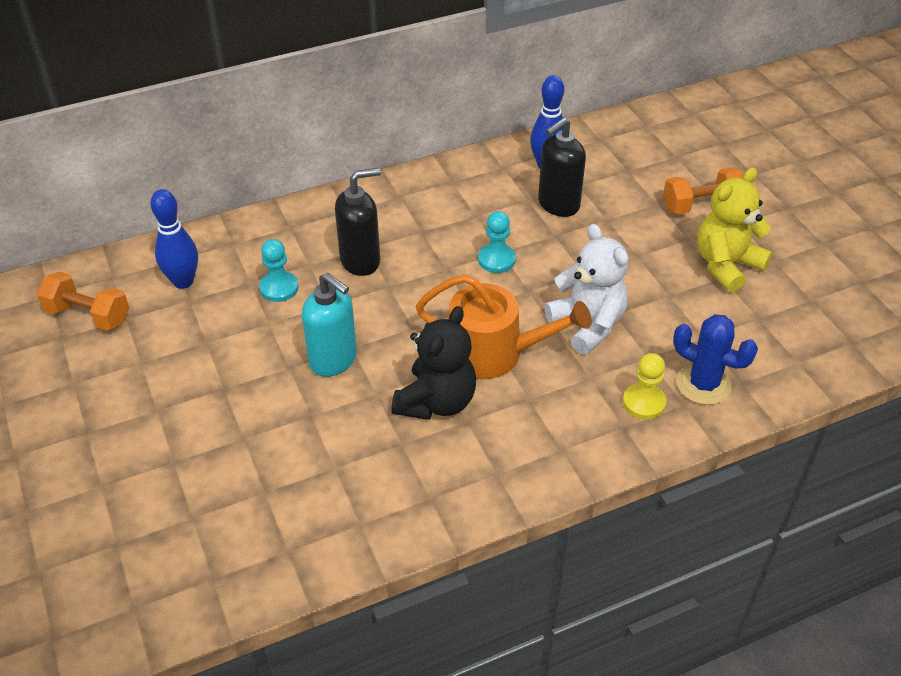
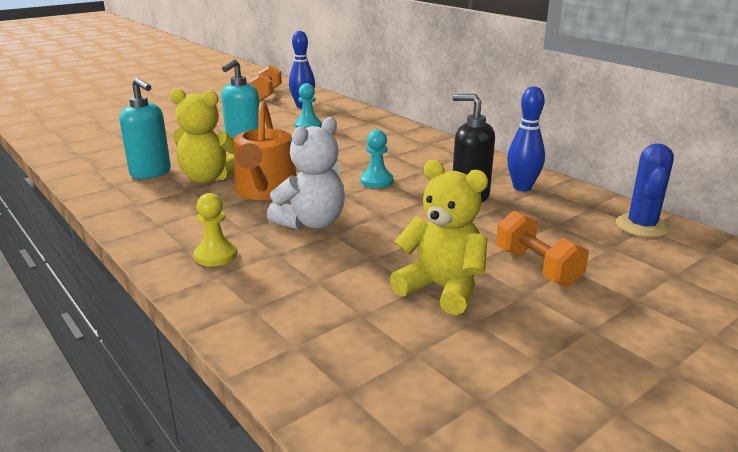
camera: 75 degrees right, 20 degrees down
(361, 261) = (347, 142): black soap dispenser -> none
(397, 460) = (151, 173): none -> turquoise soap dispenser
(436, 402) = (208, 178): black teddy bear -> yellow teddy bear
(703, 384) = (245, 285): blue cactus -> blue cactus (641, 226)

